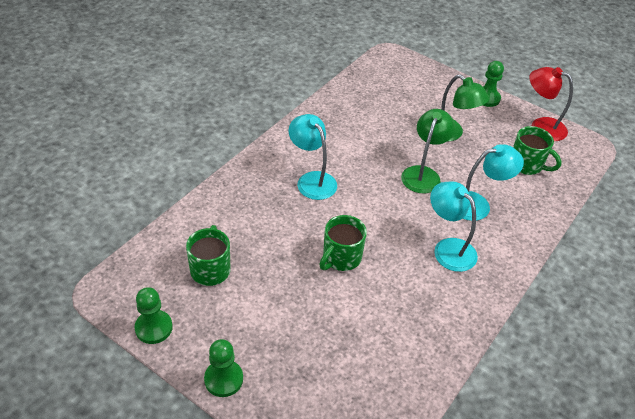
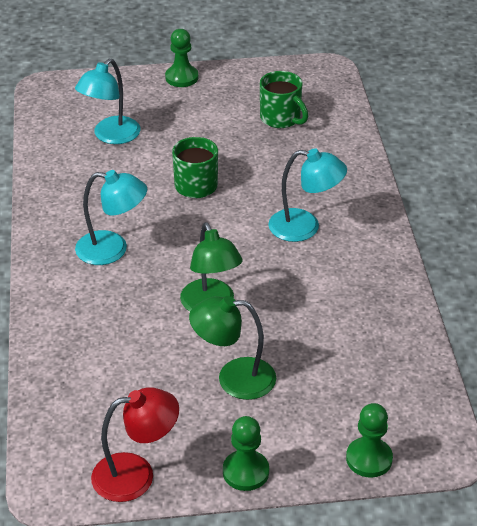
camera: 140 degrees right, 5 degrees down
(154, 328) = (264, 72): green pawn -> green pawn (369, 459)
(478, 205) = (123, 310): turquoise lamp -> turquoise lamp (111, 136)
(527, 165) = (109, 398): green mug -> none

